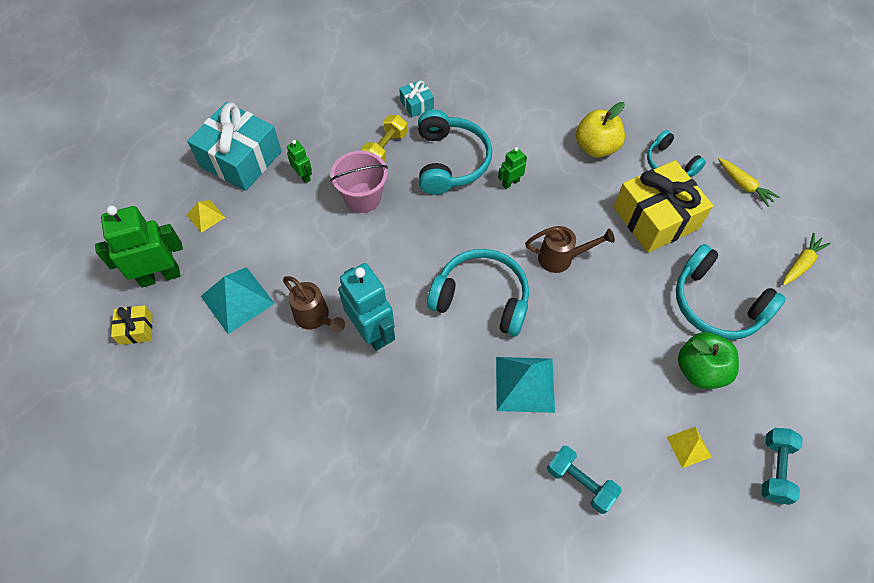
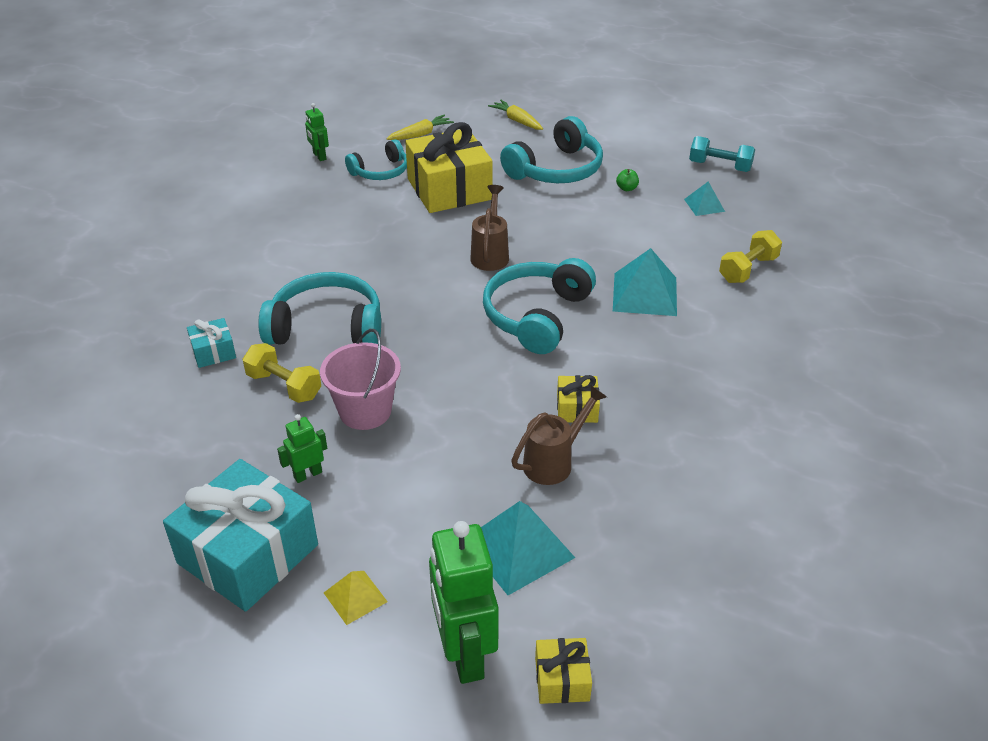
camera: 85 degrees left, 20 degrees down
(372, 331) = (577, 408): turquoise robot -> yellow gift
(510, 183) = (376, 281): green robot -> green robot (319, 156)
(580, 482) = (748, 269): turquoise dumbbell -> yellow dumbbell
(596, 147) = (342, 215): yellow apple -> none
(688, 447) = (704, 205): yellow pyramid -> turquoise pyramid
(700, 370) = (626, 188): green apple -> green apple, size x0.41

